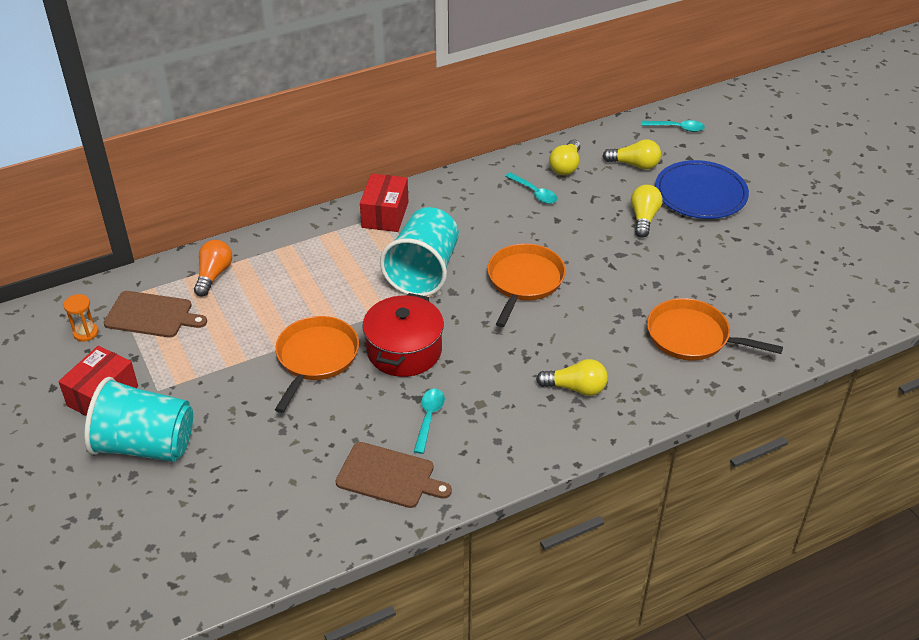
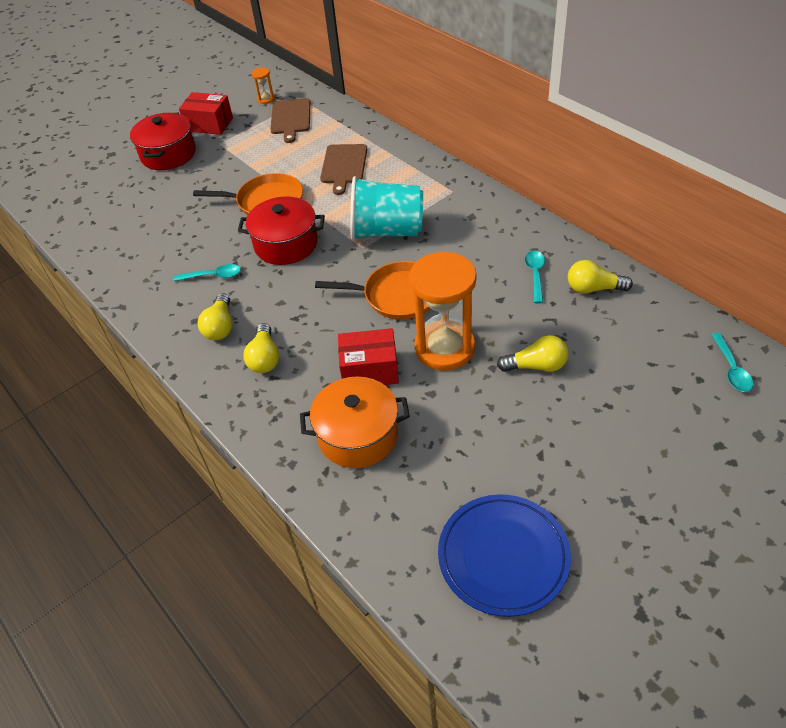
camera: 80 degrees right, 5 degrees up
(146, 445) = (168, 154): turquoise cup -> red pot
(214, 275) = (342, 130): orange light bulb -> none
(385, 214) = (453, 191): red box -> red box (370, 370)
(389, 476) = (151, 269): brown cutting board -> brown cutting board (344, 166)
(534, 193) = (535, 275): turquoise spoon -> turquoise spoon turned 150 degrees clockwise
(605, 265) = (444, 348): none -> orange hourglass
(634, 165) = (631, 342): yellow light bulb -> yellow light bulb (220, 327)
(692, 337) = (358, 435): orange pan -> orange pot
(700, 194) = (609, 410): blue plate -> blue plate (503, 556)

